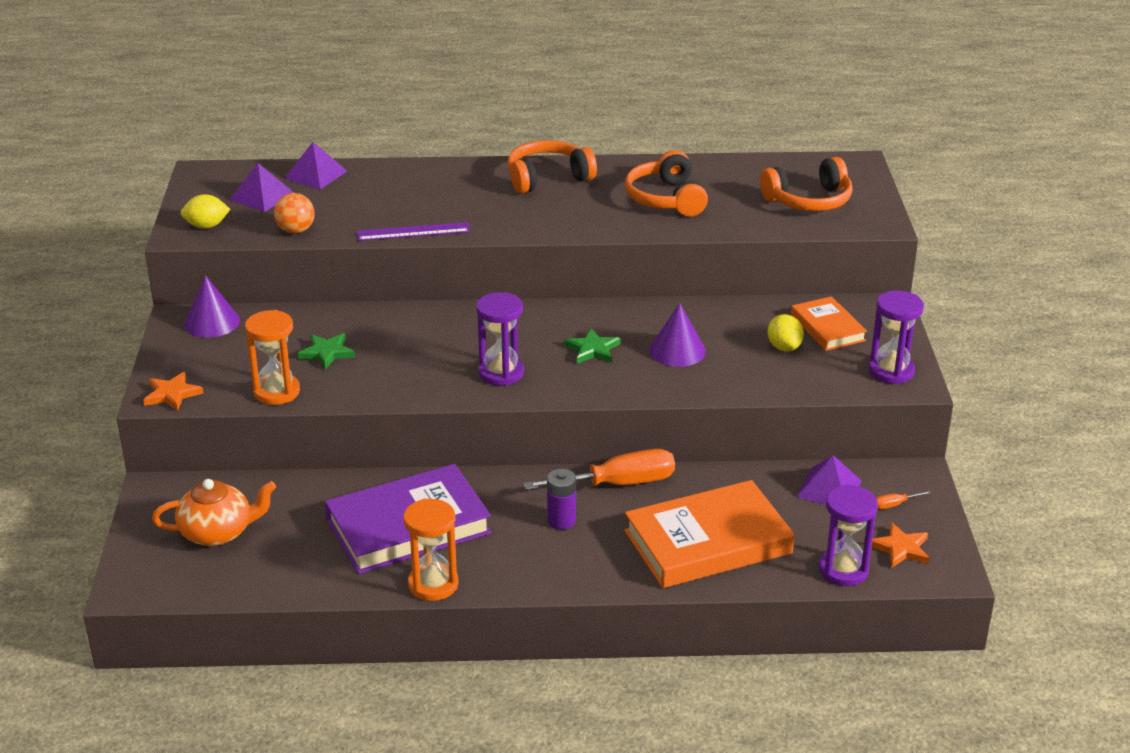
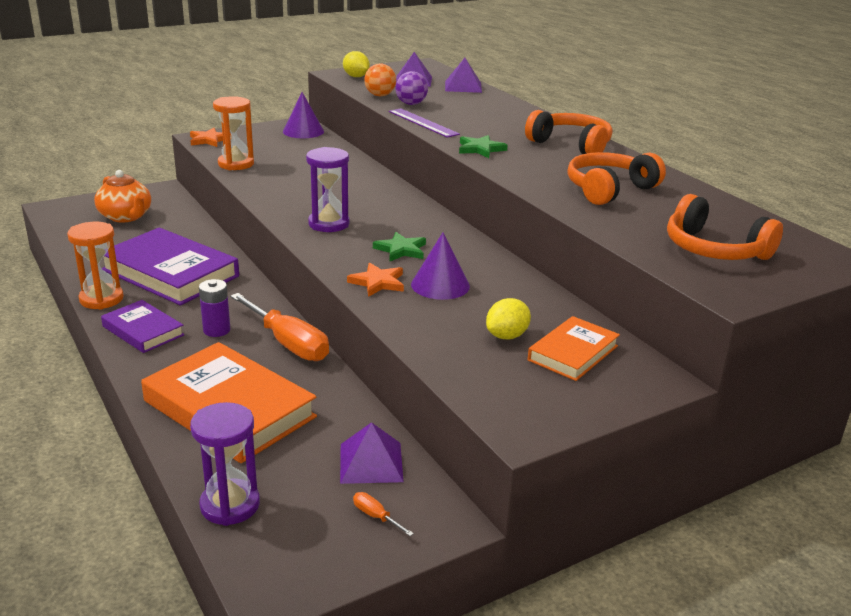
camera: 60 degrees right, 5 degrees down
(326, 353) = (299, 166): green star -> green star (480, 149)
(345, 221) = (411, 104): none -> purple ball
(527, 567) = (143, 331): none -> purple book
(891, 371) = (532, 409): purple hourglass -> none
(901, 548) = (295, 540): orange star -> orange star (378, 282)

